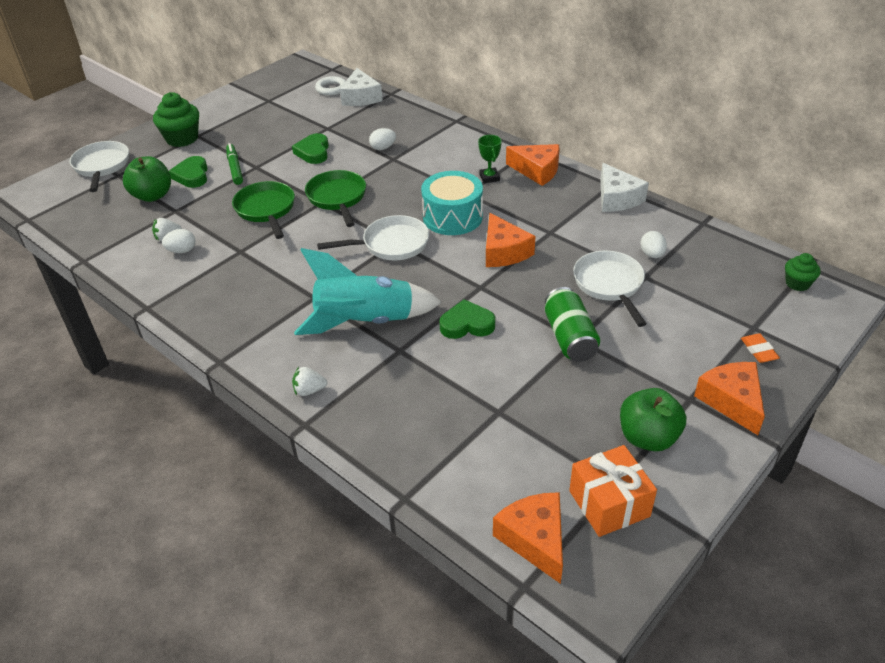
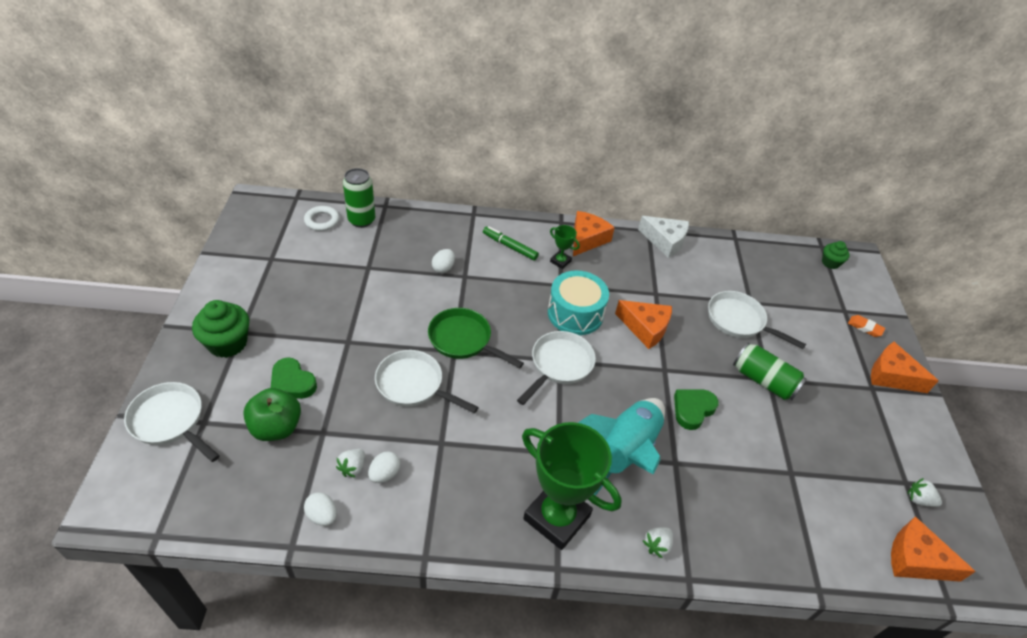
camera: 45 degrees left, 5 degrees up
(235, 168) = (328, 353): green marker -> green marker (509, 246)
(259, 333) = (556, 517): none -> green trophy
(266, 210) = (413, 385): green pan -> white pan
(313, 152) = (385, 300): green heart -> none
(361, 97) = (361, 220): white cheese -> green can
(537, 171) = (587, 239): orange cheese -> orange cheese turned 45 degrees counterclockwise
(609, 503) = (919, 500): orange gift -> white strawberry
(648, 437) = (884, 433): green apple -> none
(652, 254) = (735, 281): white egg -> white egg (322, 515)

